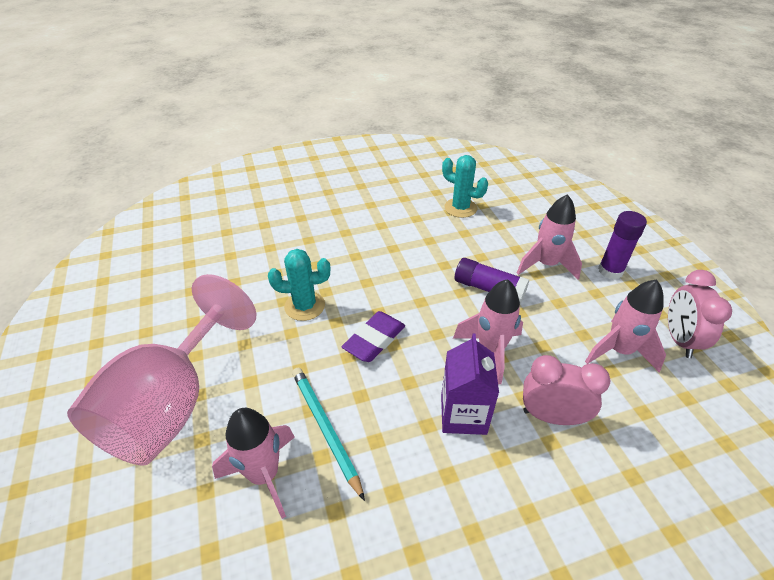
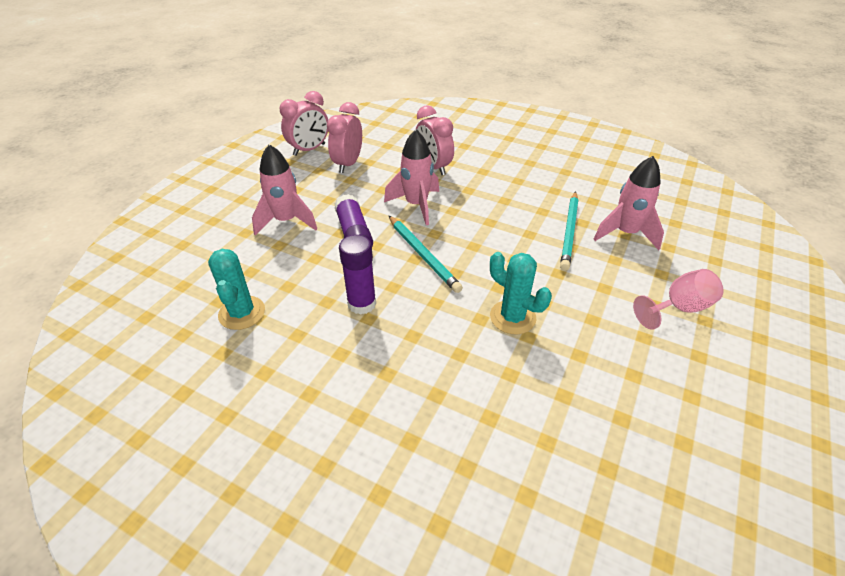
camera: 135 degrees left, 0 degrees up
(172, 404) = (679, 308): pink goblet -> pink goblet, size x0.47
(374, 340) = (483, 256): purple eraser -> none
(419, 308) = (423, 255): none -> turquoise pencil
(463, 414) = (478, 192): purple carton -> none
(610, 271) = (259, 192): purple glue stick -> purple glue stick (362, 303)
(619, 351) = (348, 164): pink rocket -> pink clock

